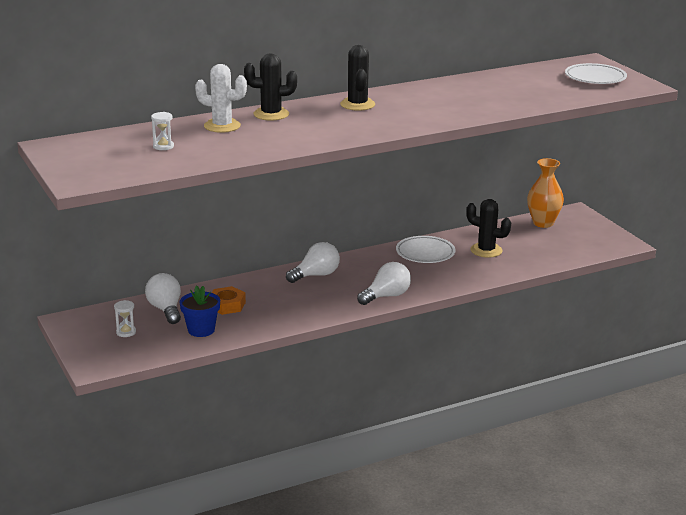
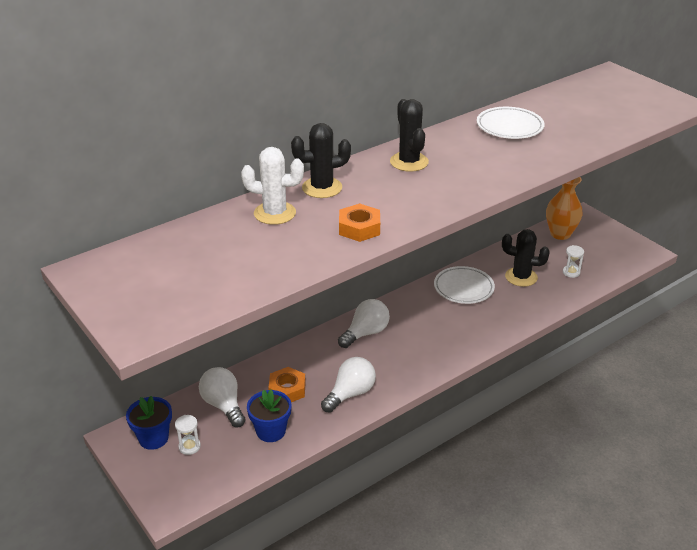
camera: 10 degrees left, 10 degrees up
(97, 324) = (153, 438): none -> blue flower pot
(163, 146) = (219, 256): white hourglass -> white hourglass (571, 272)
(289, 140) = (359, 228): none -> orange nut
(386, 296) = (447, 353): white light bulb -> white light bulb (350, 394)
(595, 78) = (629, 97): white plate -> white plate (509, 127)

